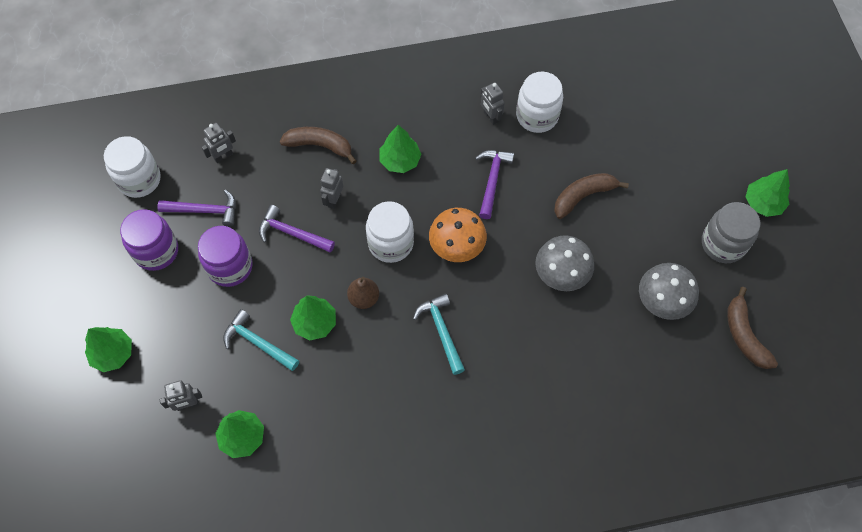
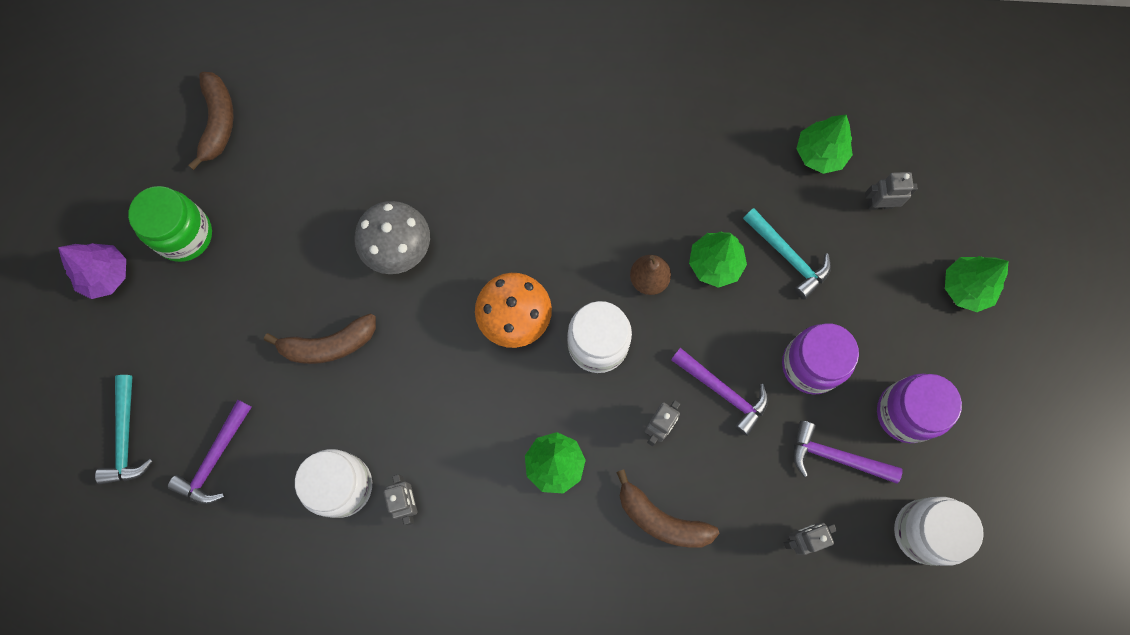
camera: 165 degrees left, 10 degrees up
(441, 331) = (565, 215): turquoise hammer -> turquoise hammer (126, 438)
(492, 180) = (439, 400): purple hammer -> purple hammer (215, 459)
(662, 301) = (292, 184): grey mushroom -> none
(723, 244) = (184, 235): grey jar -> green jar
(763, 203) = (106, 275): green tree -> purple tree

